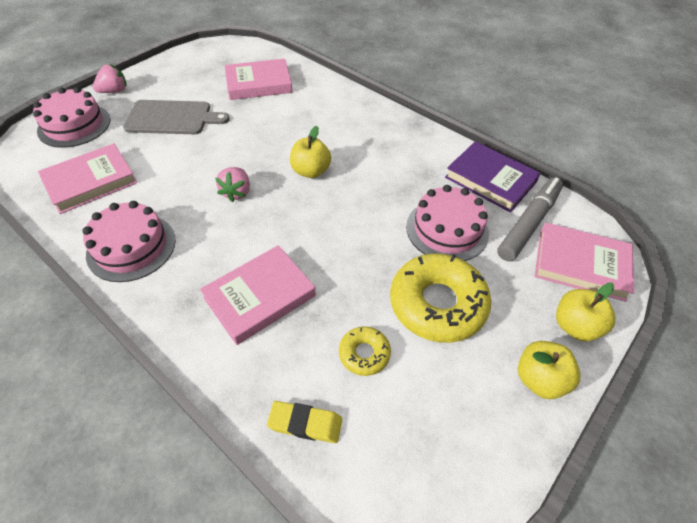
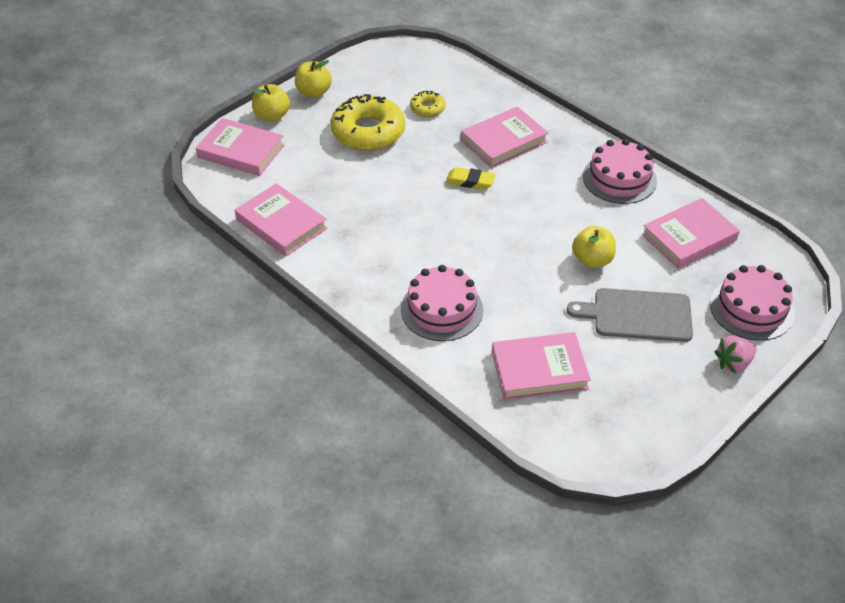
camera: 175 degrees left, 5 degrees down
(237, 192) = (538, 221): pink strawberry -> none
(305, 423) = (467, 81): yellow eraser -> yellow eraser (470, 181)
(311, 171) = (465, 240): yellow apple -> yellow apple (592, 260)
(447, 229) = (342, 181): pink cake -> pink cake (441, 309)
(490, 180) = (281, 224): purple book -> pink book
(528, 223) = (266, 183): grey marker -> none

